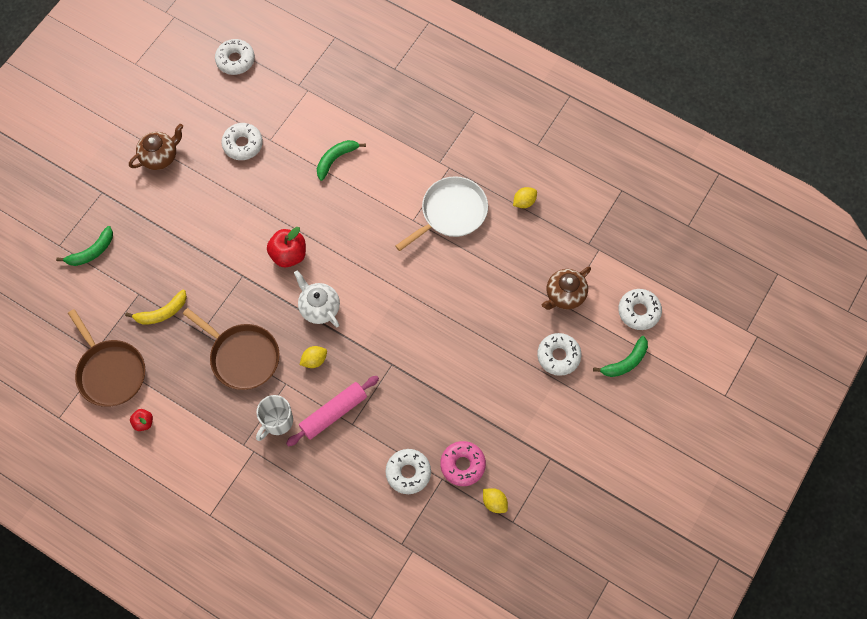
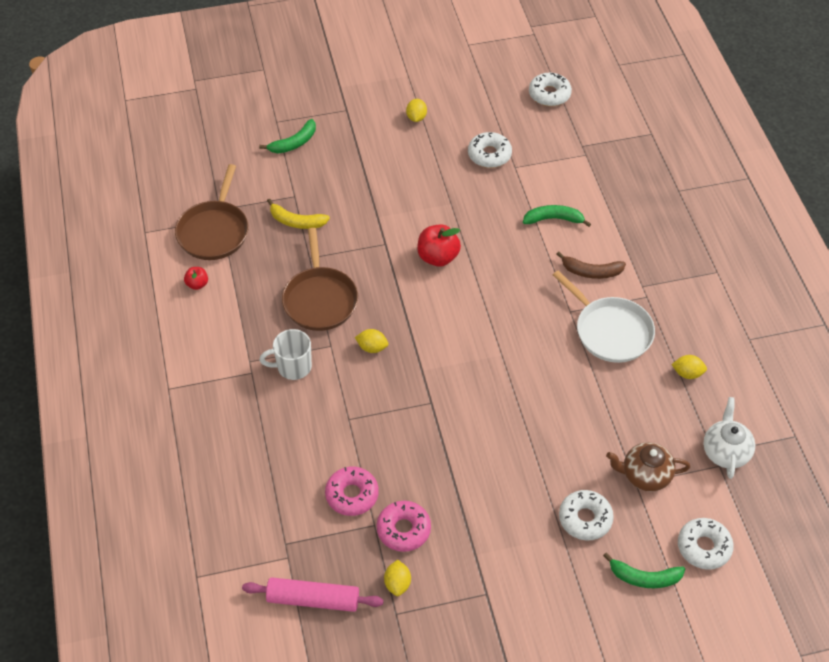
camera: 45 degrees right, 15 degrees down
(92, 252) = (294, 143): green banana -> green banana turned 45 degrees counterclockwise
(160, 156) = (416, 117): brown teapot -> yellow lemon
(319, 307) = (419, 313): white teapot -> white teapot (725, 452)
(333, 413) = (343, 398): pink rolling pin -> pink rolling pin (313, 599)
(398, 179) = (591, 272): none -> brown banana
(408, 473) = (352, 495): white donut -> pink donut
(451, 212) = (610, 331): white pan -> white pan turned 45 degrees clockwise

